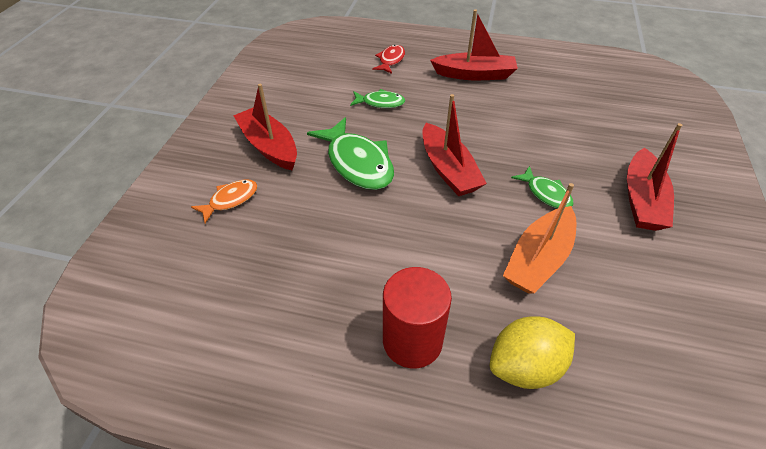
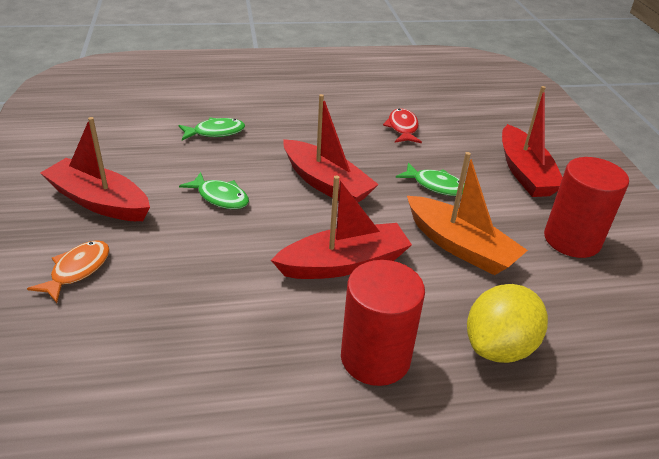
camera: 25 degrees left, 10 degrees down
(357, 163) = (220, 197): green fish -> green fish, size x0.55
(390, 60) = (205, 88): red fish -> red fish (402, 128)
(474, 74) = (306, 89): red boat -> red boat (344, 263)
(538, 259) = (460, 246): orange boat -> orange boat turned 60 degrees counterclockwise
(654, 282) = (572, 240): none -> red cylinder

